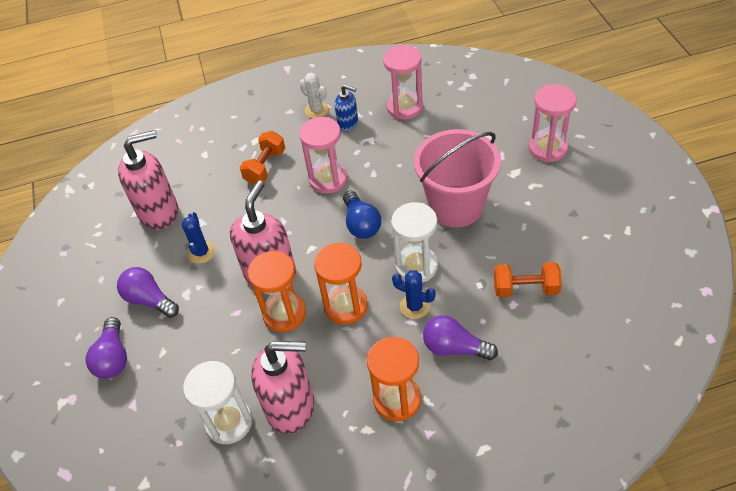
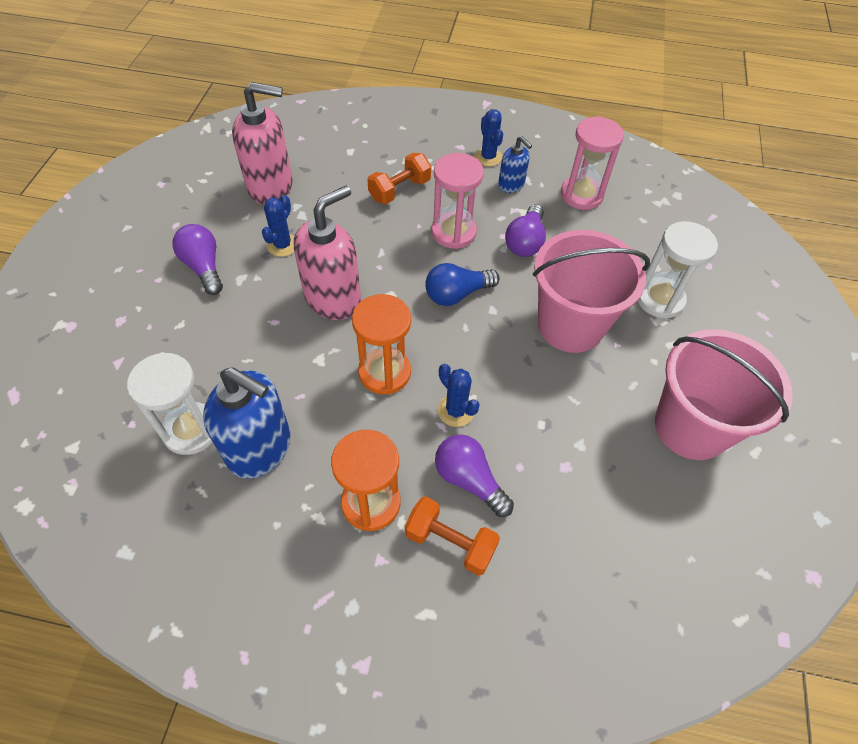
camera: 20 degrees right, 5 degrees up
(113, 357) = (133, 306): purple light bulb -> purple light bulb (525, 242)
(284, 313) = (319, 347): orange hourglass -> none
(291, 407) = (260, 448): pink soap dispenser -> blue soap dispenser
(316, 110) = (488, 157): white cactus -> blue cactus
(361, 224) = (457, 294): blue light bulb -> blue light bulb turned 60 degrees clockwise
(416, 266) = (485, 368): white hourglass -> white hourglass (660, 299)
(525, 288) = (591, 456): orange dumbbell -> orange dumbbell (450, 542)
(547, 148) = (715, 312): pink hourglass -> none
(578, 235) = (691, 427): none -> pink bucket

